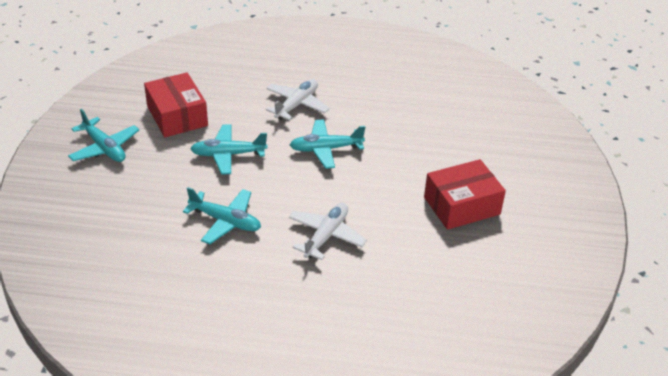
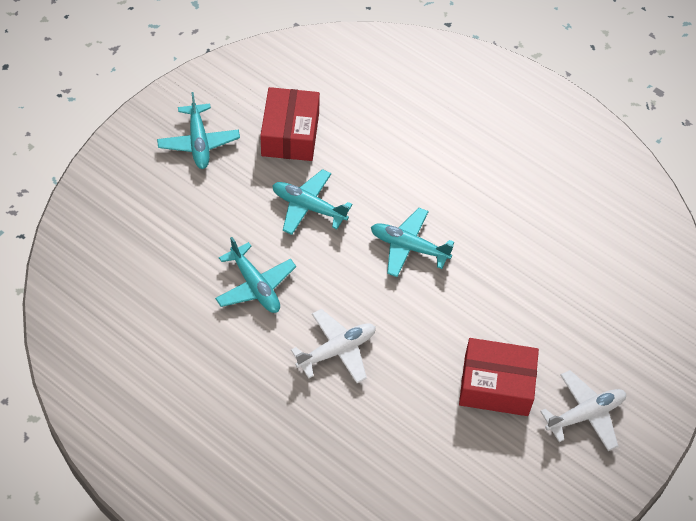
camera: 30 degrees right, 15 degrees up
(296, 105) = (418, 175): white plane -> white plane (585, 414)

